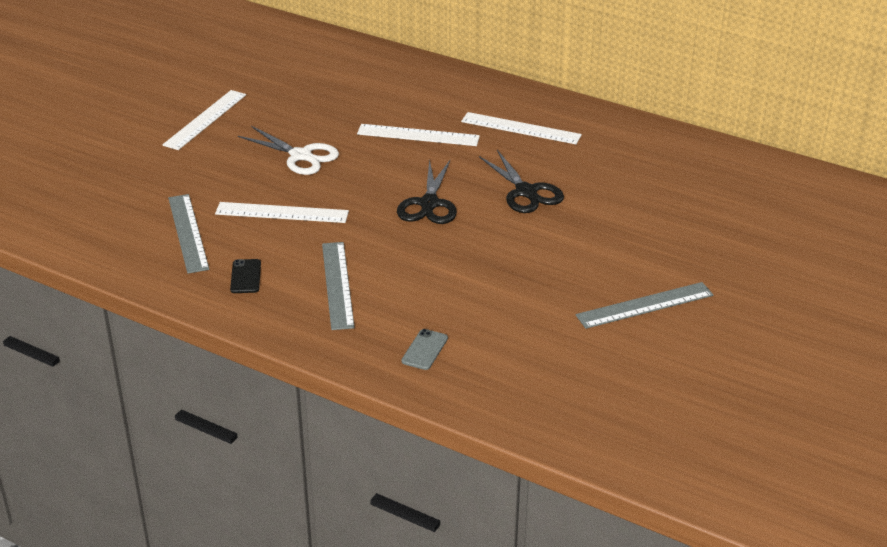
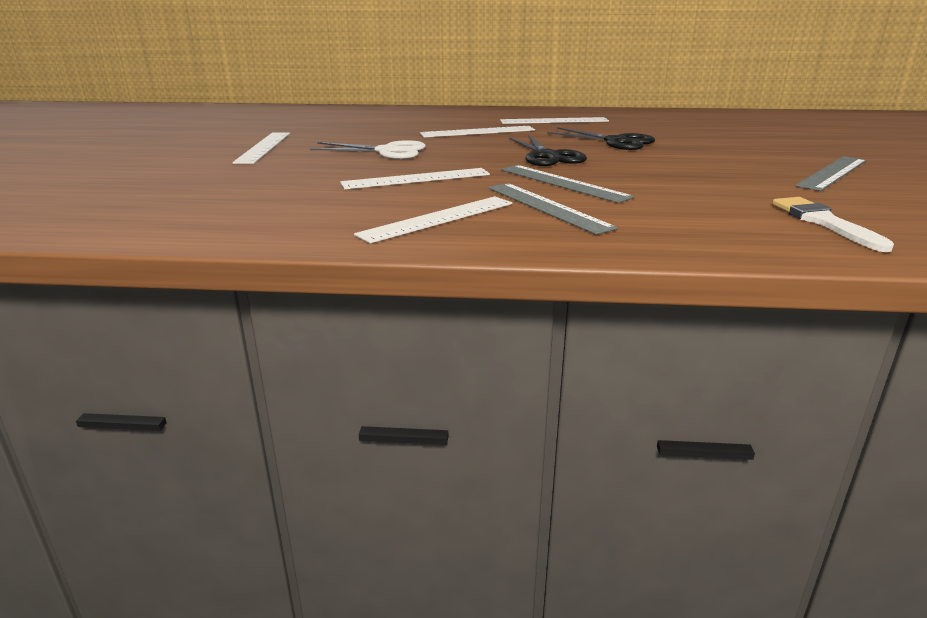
camera: 25 degrees left, 10 degrees down
(188, 233) = (327, 203): grey ruler -> grey ruler (563, 183)
(245, 276) = (438, 218): black phone -> white ruler
(424, 350) = (716, 228): grey phone -> none
(517, 368) = (824, 222): none -> white brush

